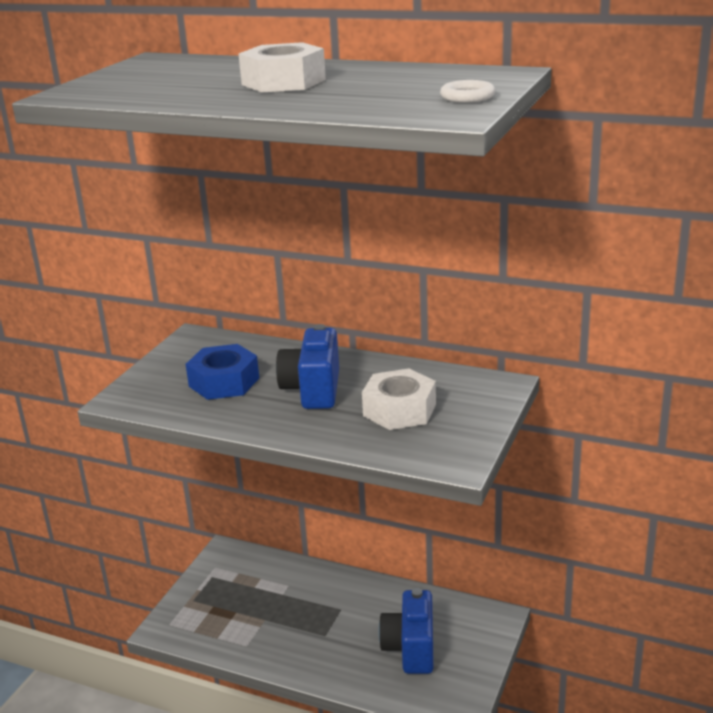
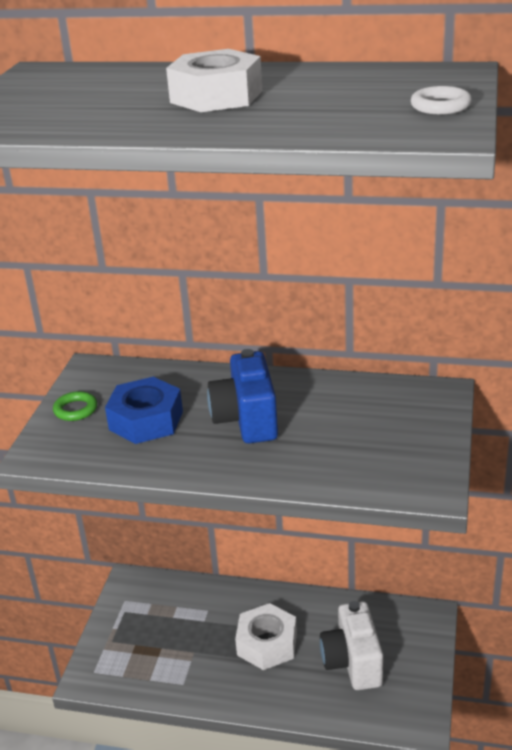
camera: 10 degrees left, 5 degrees up
(166, 368) = (75, 409): none -> green ring
(399, 410) = (347, 434): white nut -> white nut (267, 644)
(410, 648) = (352, 662): blue camera -> white camera

